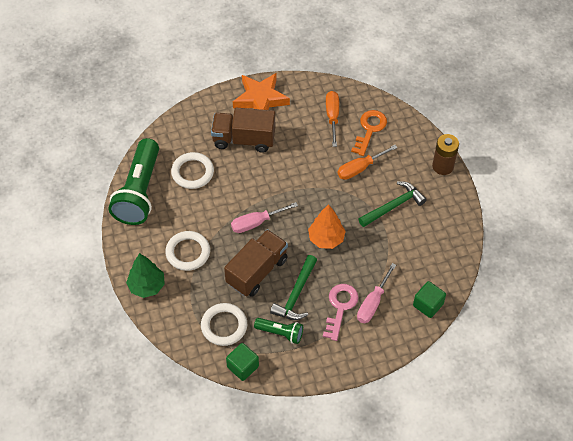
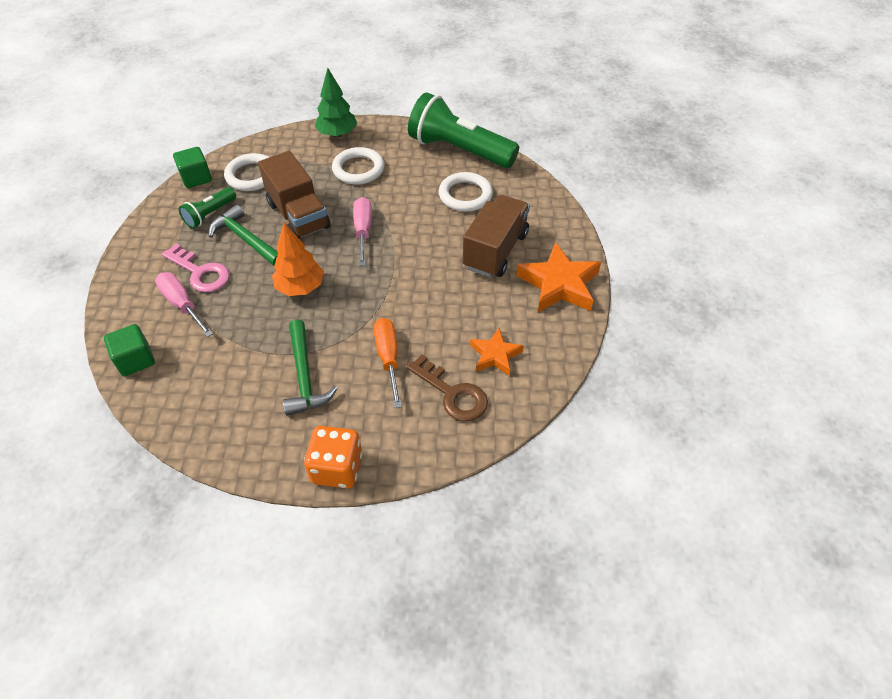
camera: 110 degrees right, 5 degrees down
(332, 117) = (495, 355): orange screwdriver -> orange star
(369, 130) = (452, 393): orange key -> brown key
(443, 166) = (337, 468): brown battery -> orange dice

